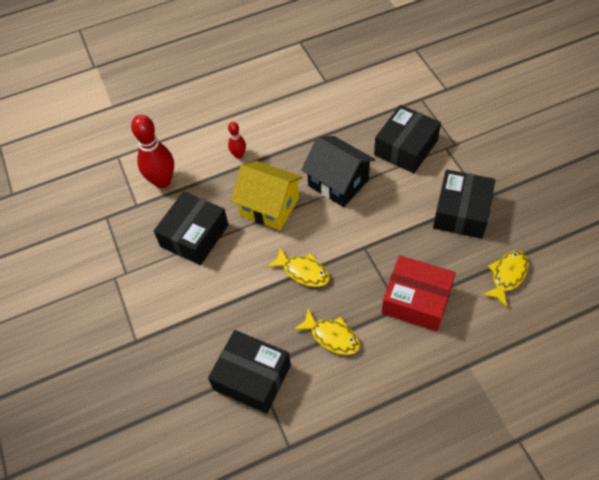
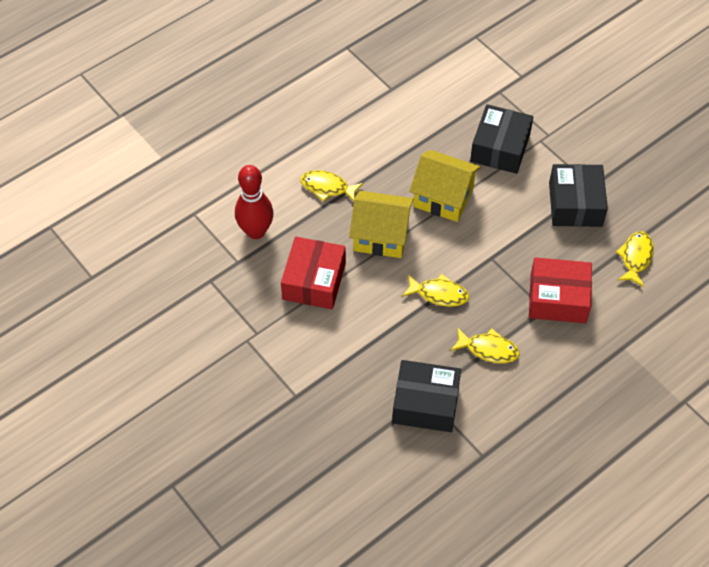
camera: 20 degrees left, 0 degrees up
(194, 236) = (314, 281): black box -> red box
(238, 155) = (327, 187): red bowling pin -> yellow fish
(338, 183) = (443, 197): black house -> yellow house

